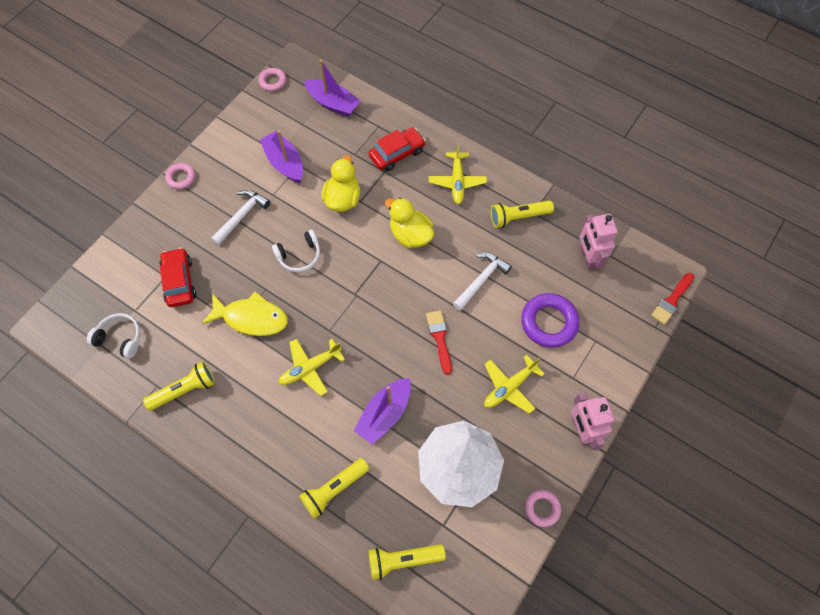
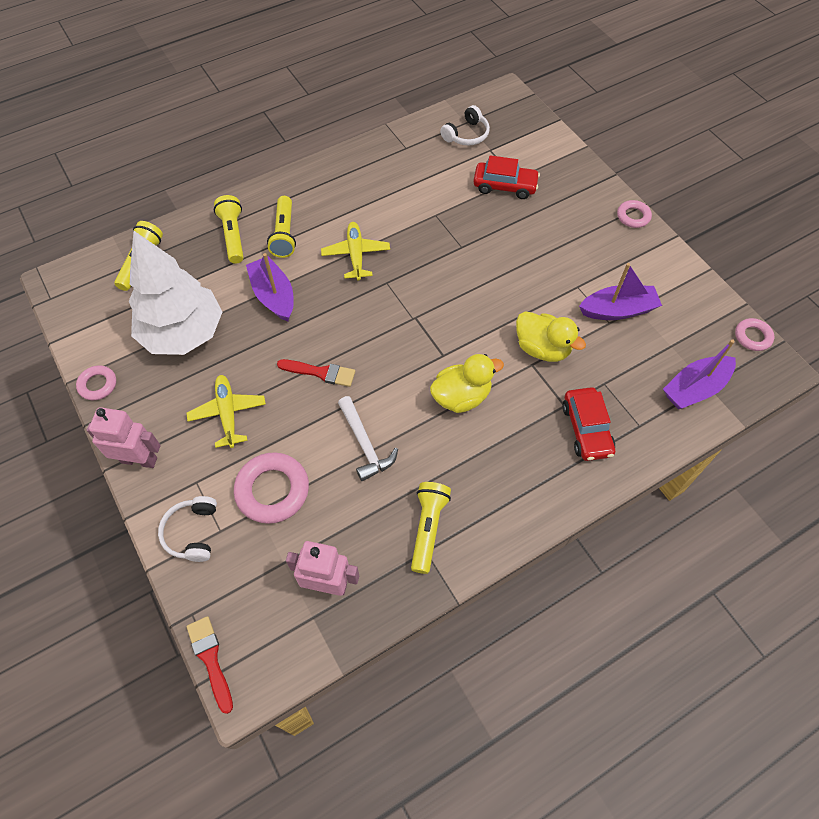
camera: 115 degrees right, 5 degrees down
(184, 390) = (390, 164): yellow flashlight -> yellow flashlight (284, 234)
(242, 216) = (560, 252): white hammer -> none
(251, 318) = (435, 227): yellow fish -> none
(299, 256) = (486, 285): white headphones -> white headphones (192, 532)
(457, 182) = (514, 480): yellow plane -> none
(549, 322) = (272, 490): purple ring -> pink ring

